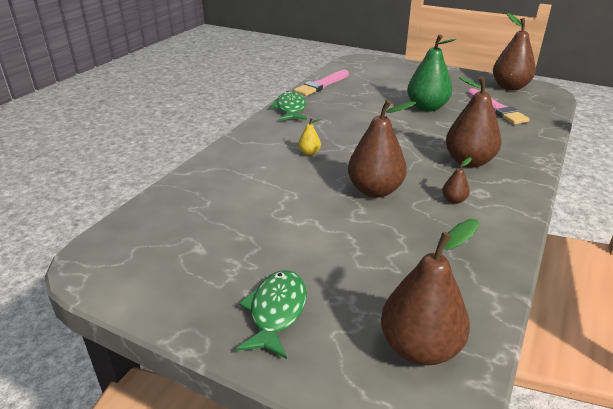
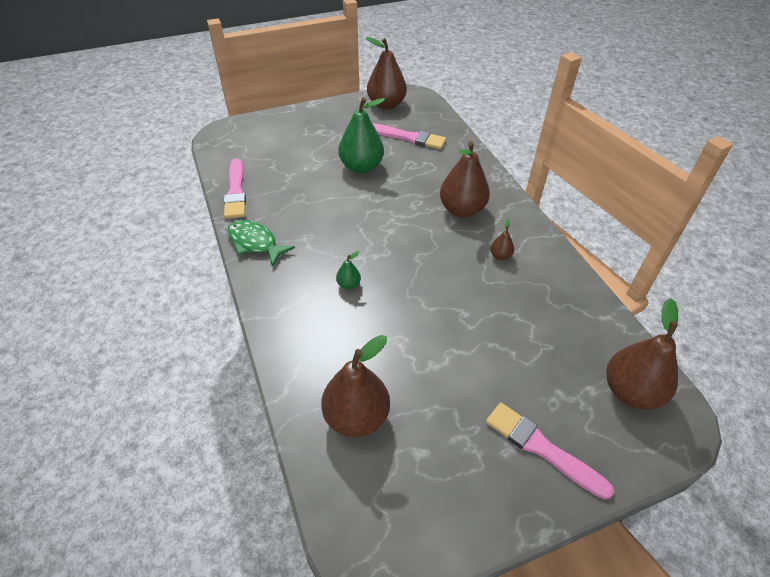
camera: 50 degrees left, 15 degrees up
(276, 312) = (542, 448): green fish -> pink brush
(309, 153) = (348, 284): yellow pear -> green pear
(375, 190) = (446, 286): brown pear -> brown pear (356, 417)

